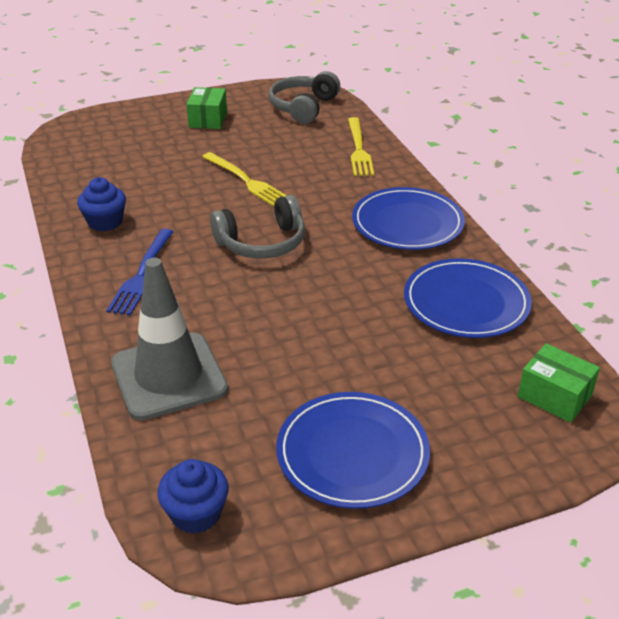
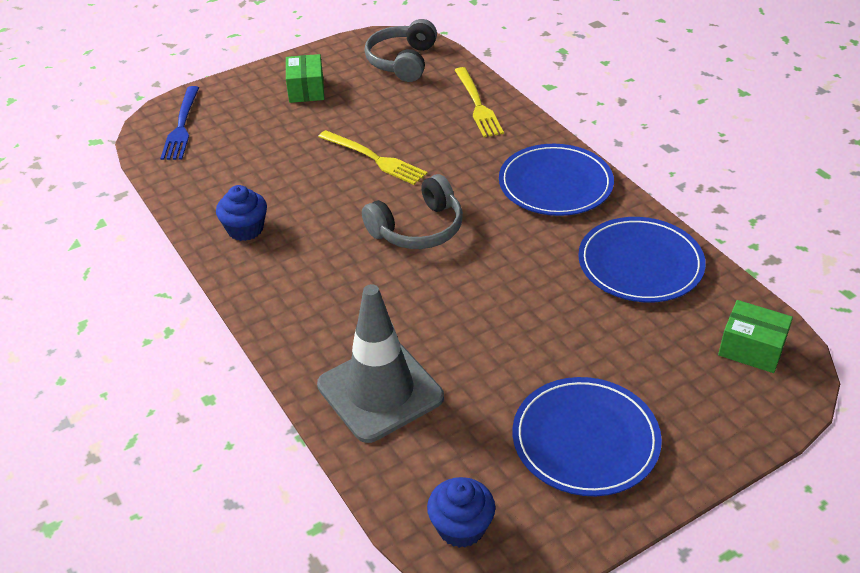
camera: 10 degrees left, 5 degrees up
(141, 274) = (308, 284): blue fork -> blue fork (181, 126)

